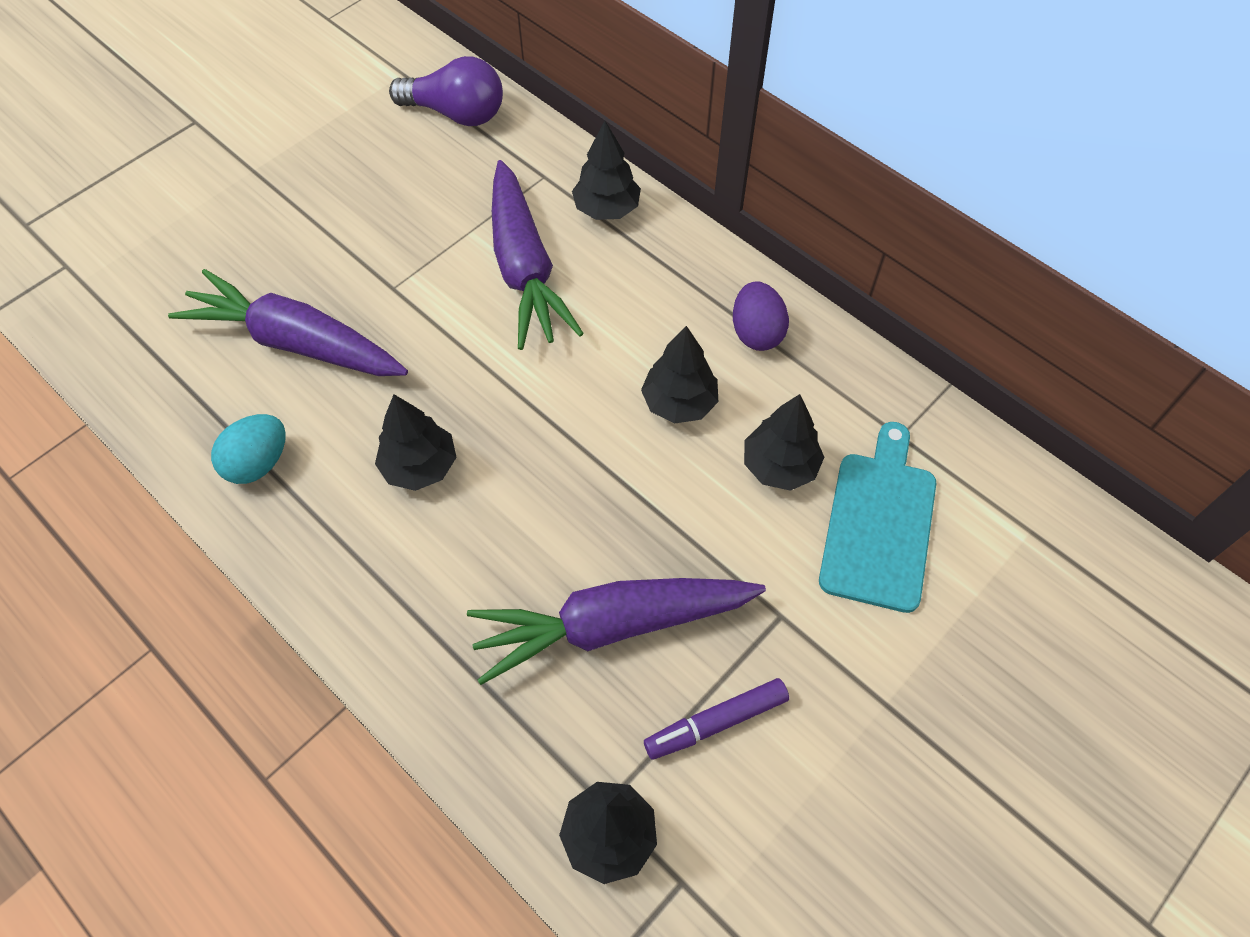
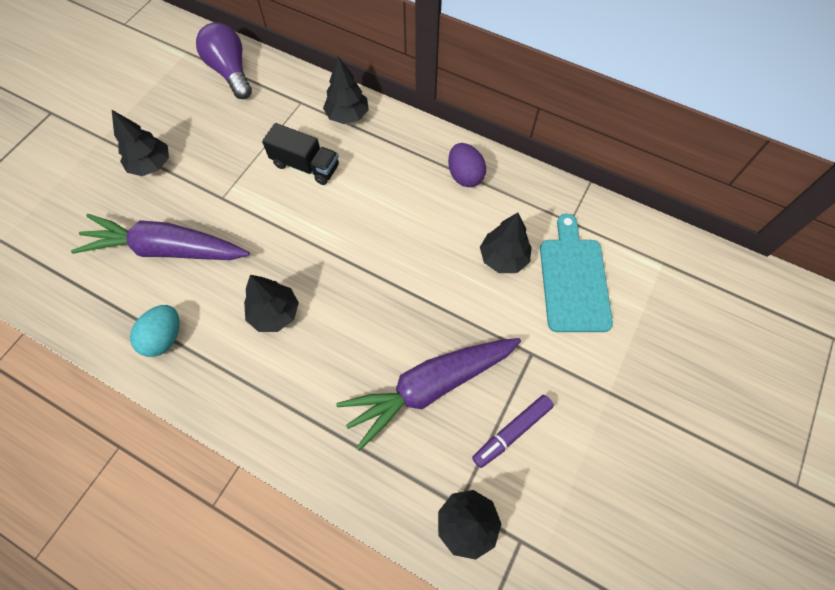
camera: 15 degrees left, 5 degrees up
(456, 113) = (230, 72): purple light bulb -> purple light bulb turned 120 degrees counterclockwise
(524, 268) = (305, 165): purple carrot -> black truck
(679, 403) = (430, 232): black tree -> black tree (151, 165)

